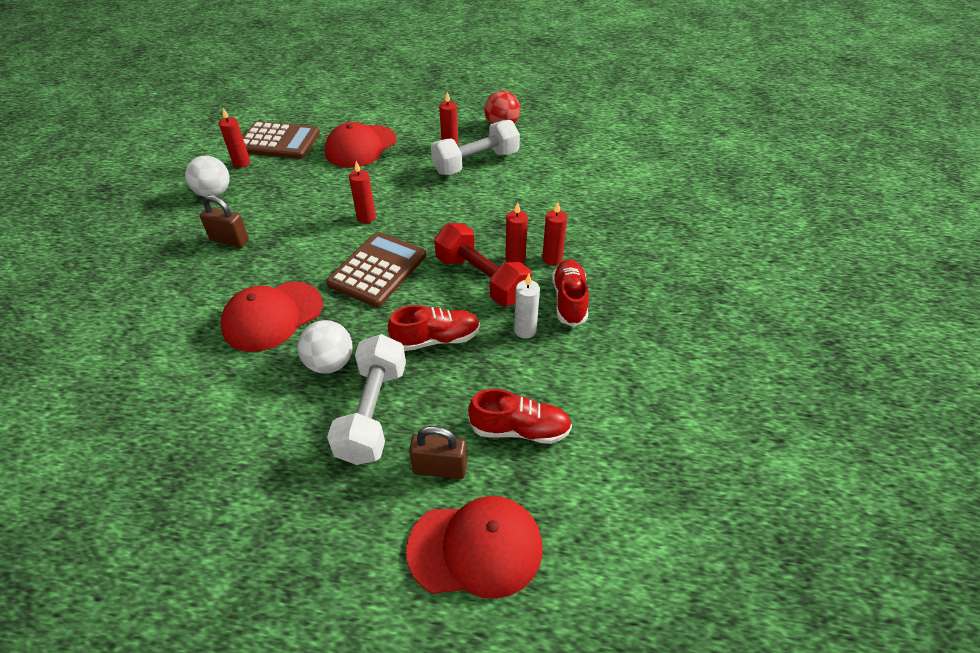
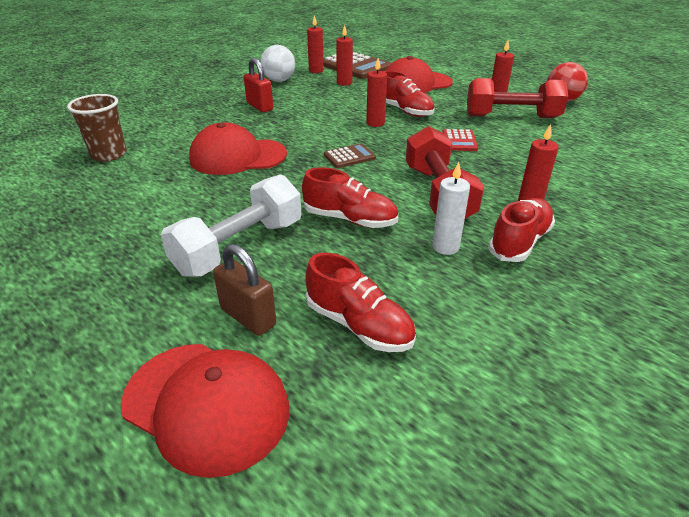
camera: 35 degrees right, 10 degrees down
(127, 376) = (109, 154): none -> brown cup
(229, 240) = (259, 107): brown padlock -> red padlock
(330, 363) = (244, 200): white ball -> none
(377, 270) = (349, 156): brown calculator -> brown calculator, size x0.50
(380, 190) = (404, 111): none -> red shoe
(455, 211) = (459, 141): none -> red calculator
(476, 163) = (511, 117): white dumbbell -> red dumbbell
(515, 259) = (487, 191): red candle -> red candle (344, 83)

